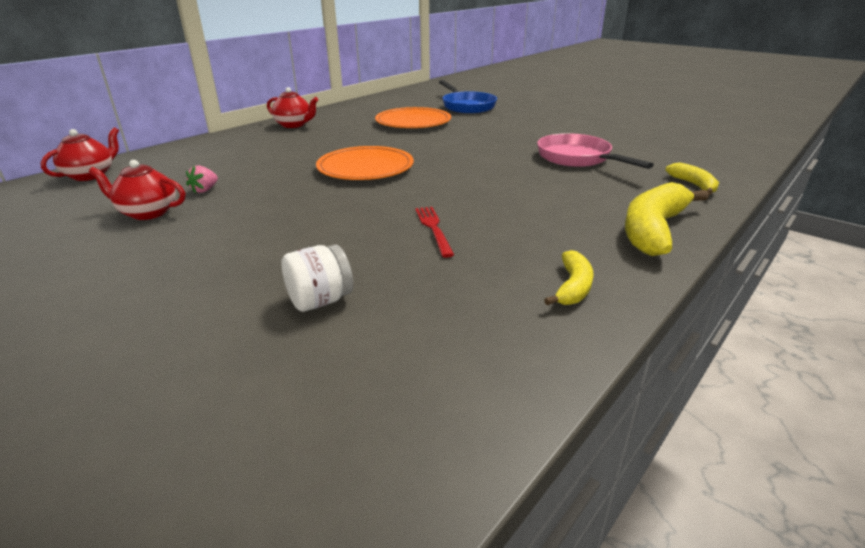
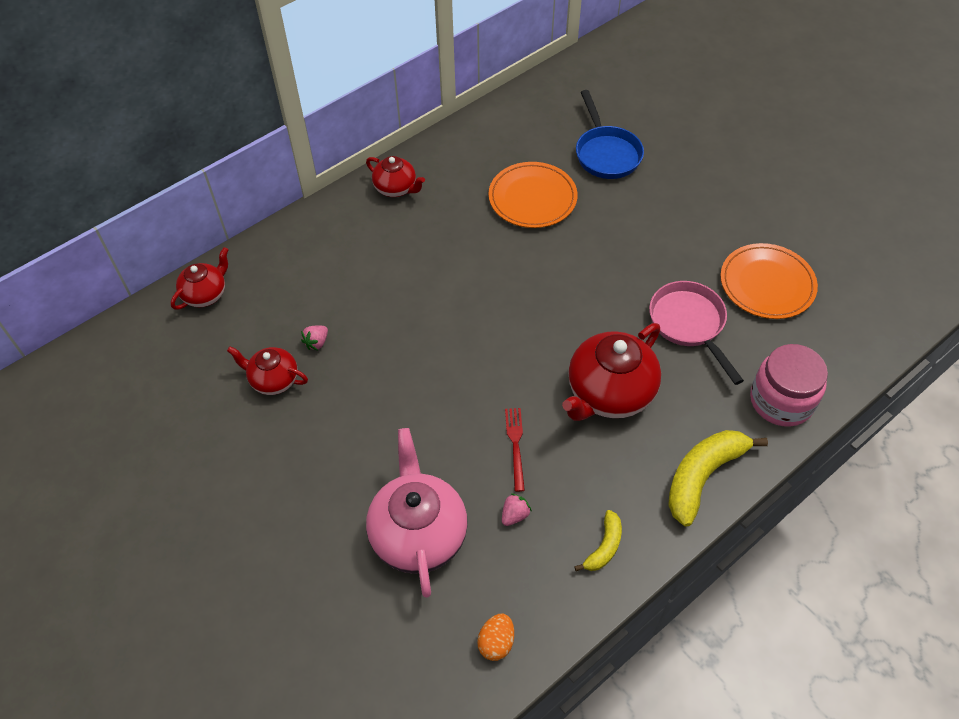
camera: 10 degrees right, 25 degrees up
(320, 301) = (418, 534): white jar -> pink teapot
(365, 168) = (468, 315): orange plate -> orange plate (767, 284)
(447, 274) = (514, 515): none -> pink strawberry
(456, 396) = (496, 642): none -> orange egg
(522, 193) = (609, 393): none -> red teapot
(693, 185) = (781, 400): yellow banana -> pink jar

